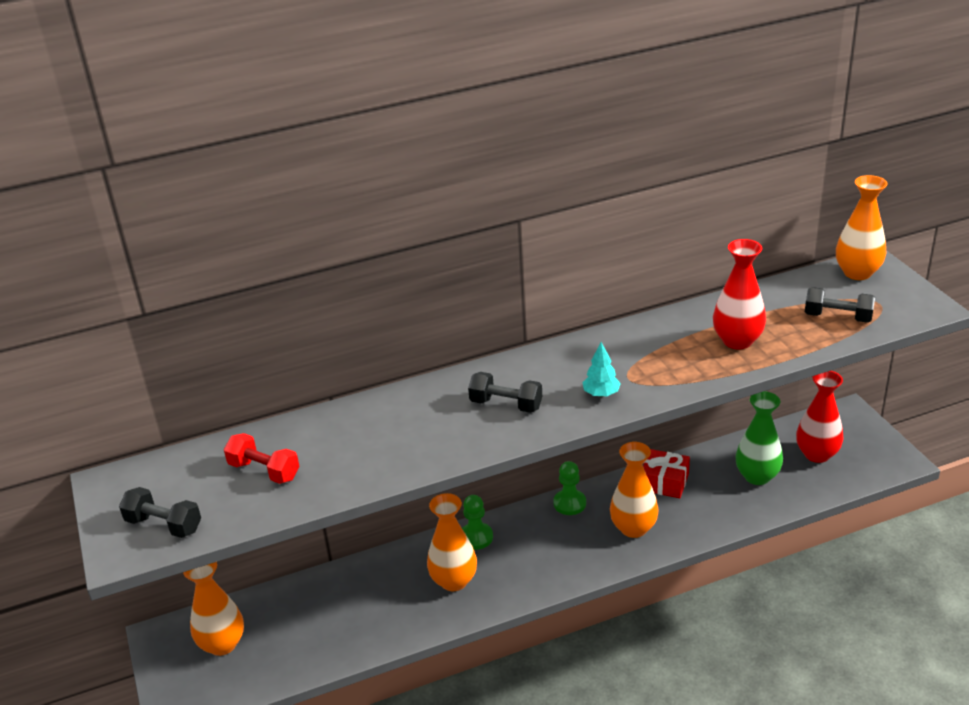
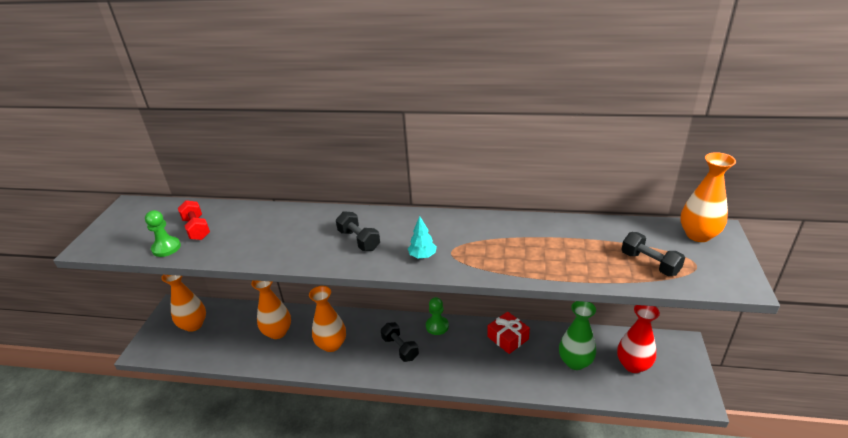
camera: 30 degrees right, 0 degrees up
(164, 525) = (121, 239): black dumbbell -> black dumbbell (400, 348)
(476, 537) = (366, 323): green pawn -> green pawn (166, 248)
(633, 528) = (462, 360): orange vase -> orange vase (277, 332)
(737, 341) = (553, 253): red vase -> none

